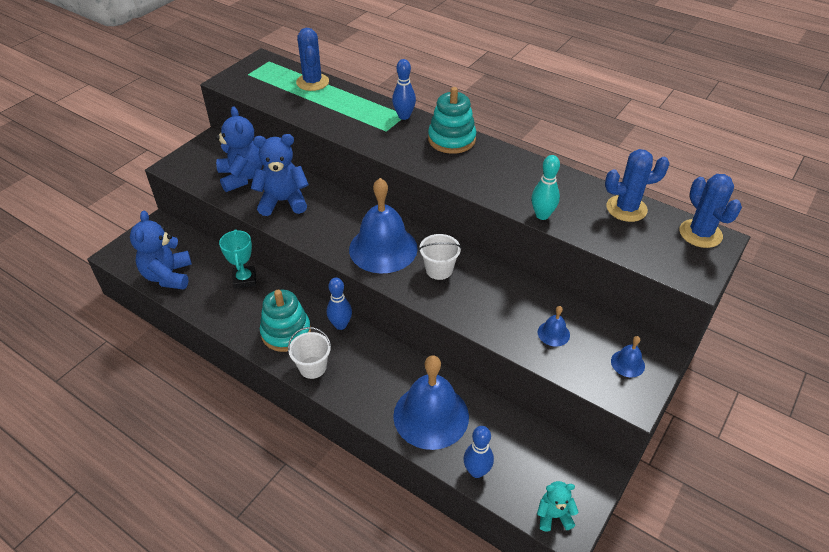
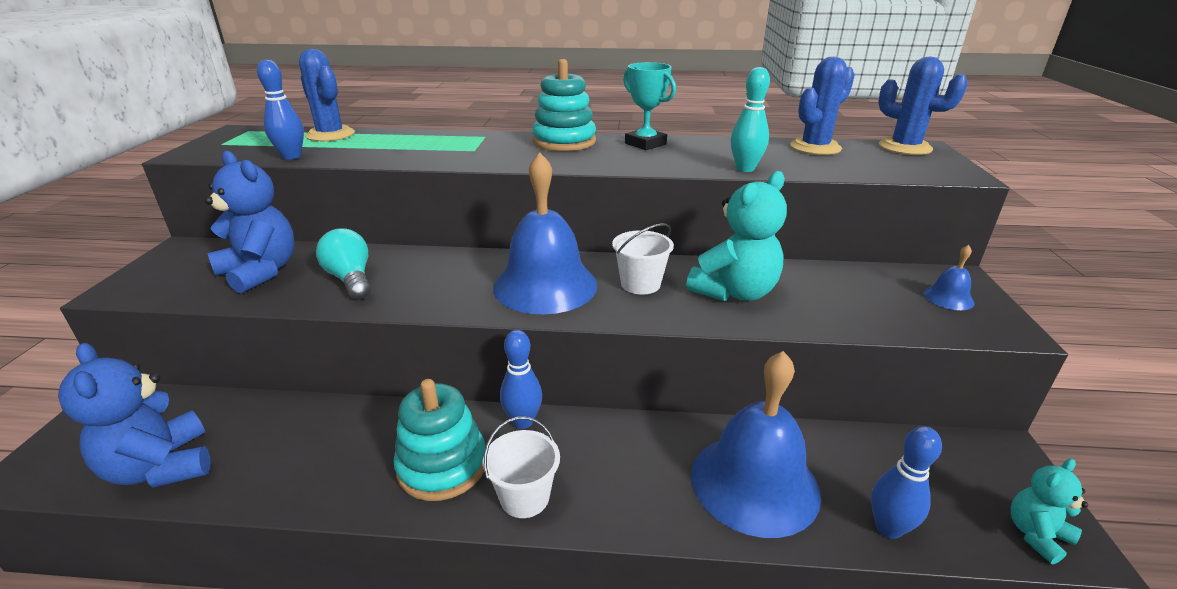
camera: 30 degrees left, 15 degrees down
(244, 279) = (320, 420): turquoise trophy -> turquoise trophy (645, 144)
(283, 201) = (351, 279): blue teddy bear -> turquoise light bulb
(404, 116) = (484, 137): blue bowling pin -> blue bowling pin (291, 156)
(490, 300) = (734, 292): none -> turquoise teddy bear
(553, 333) = (842, 298): blue bell -> none

